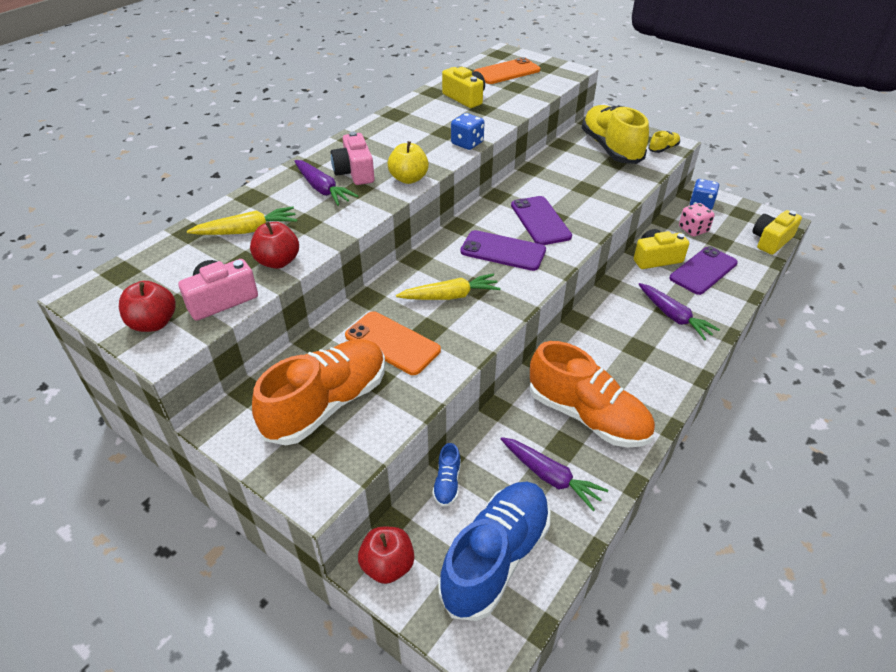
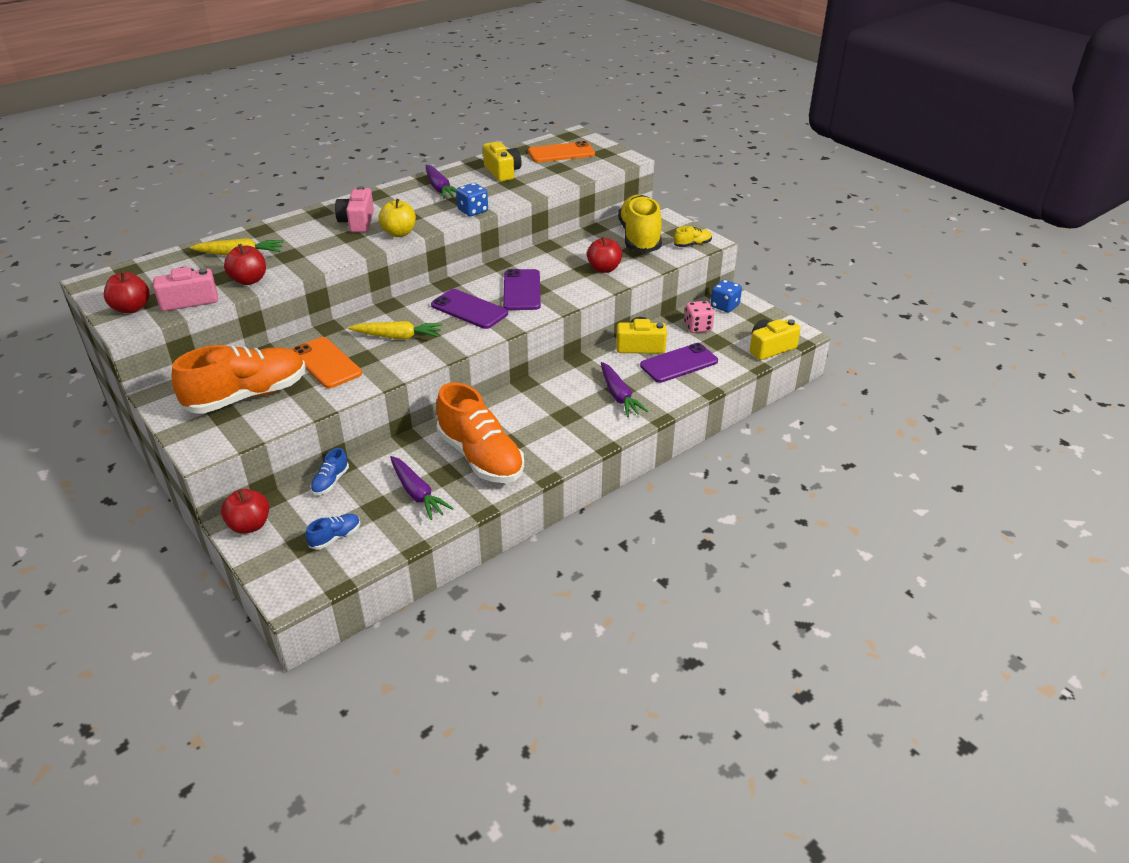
camera: 15 degrees right, 5 degrees down
(322, 189) = (321, 232): purple carrot -> purple carrot (440, 188)
(496, 558) = (335, 537): blue shoe -> blue shoe, size x0.42
(602, 185) = (604, 269): none -> red apple

